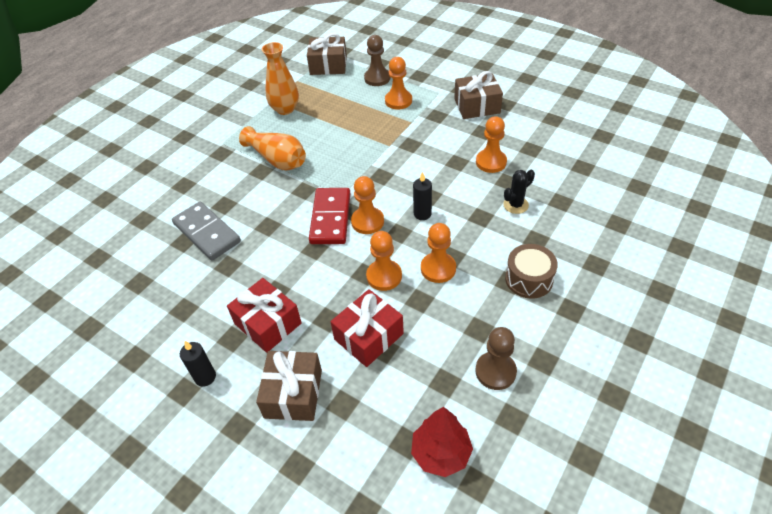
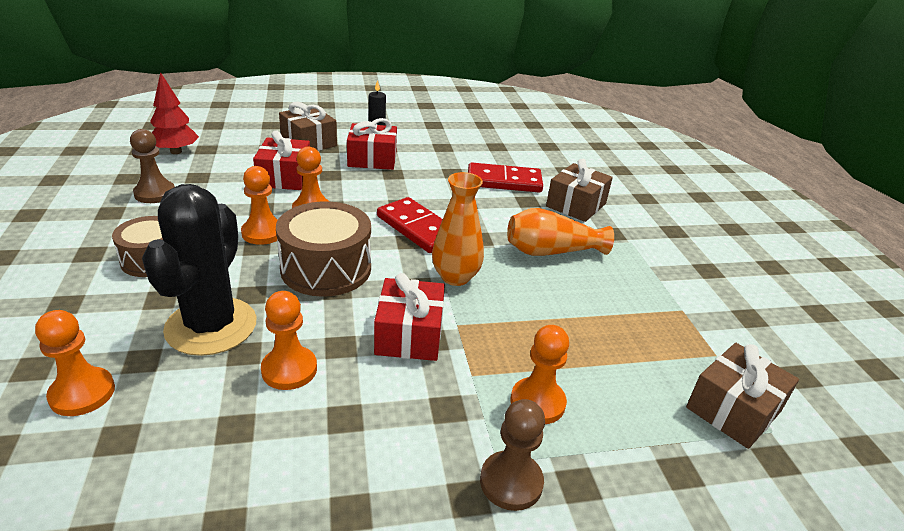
camera: 130 degrees right, 15 degrees down
(207, 233) = (504, 181): grey domino -> red domino
(285, 109) = (648, 306): orange vase -> orange vase (455, 277)
(367, 221) = (377, 239): orange pawn -> orange pawn (82, 393)
(377, 78) = (630, 429): brown pawn -> brown pawn (511, 482)
(418, 151) = (409, 334): none -> red gift
(422, 214) = (326, 268): black candle -> brown drum
(477, 106) = (400, 470): brown gift -> brown gift (576, 205)
(515, 205) = (211, 326): black cactus -> black cactus, size x2.25

